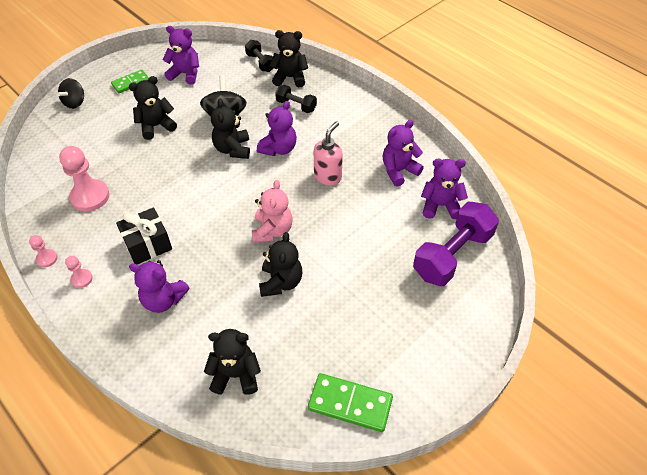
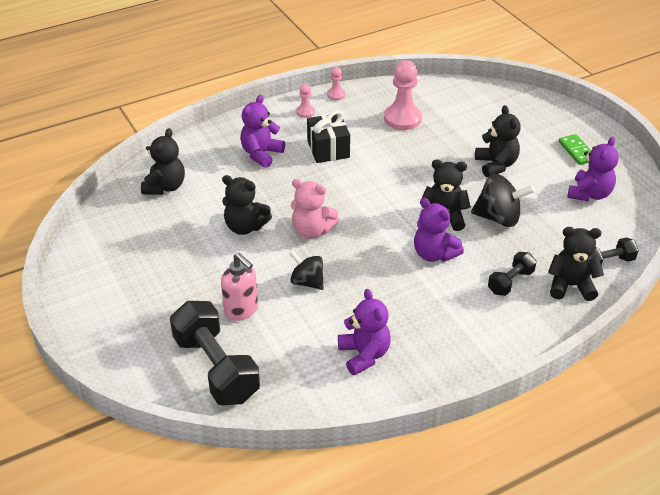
camera: 105 degrees right, 10 degrees down
(75, 102) = (547, 112): black spinning top -> black spinning top (307, 282)
(290, 77) = (570, 286): black teddy bear -> black teddy bear turned 105 degrees counterclockwise
(328, 176) = (375, 287): pink soap dispenser -> pink soap dispenser (241, 310)
(350, 404) = (98, 248): green domino -> none
(440, 205) = (292, 379): purple teddy bear -> none
(452, 255) = (216, 368): purple dumbbell -> black dumbbell

